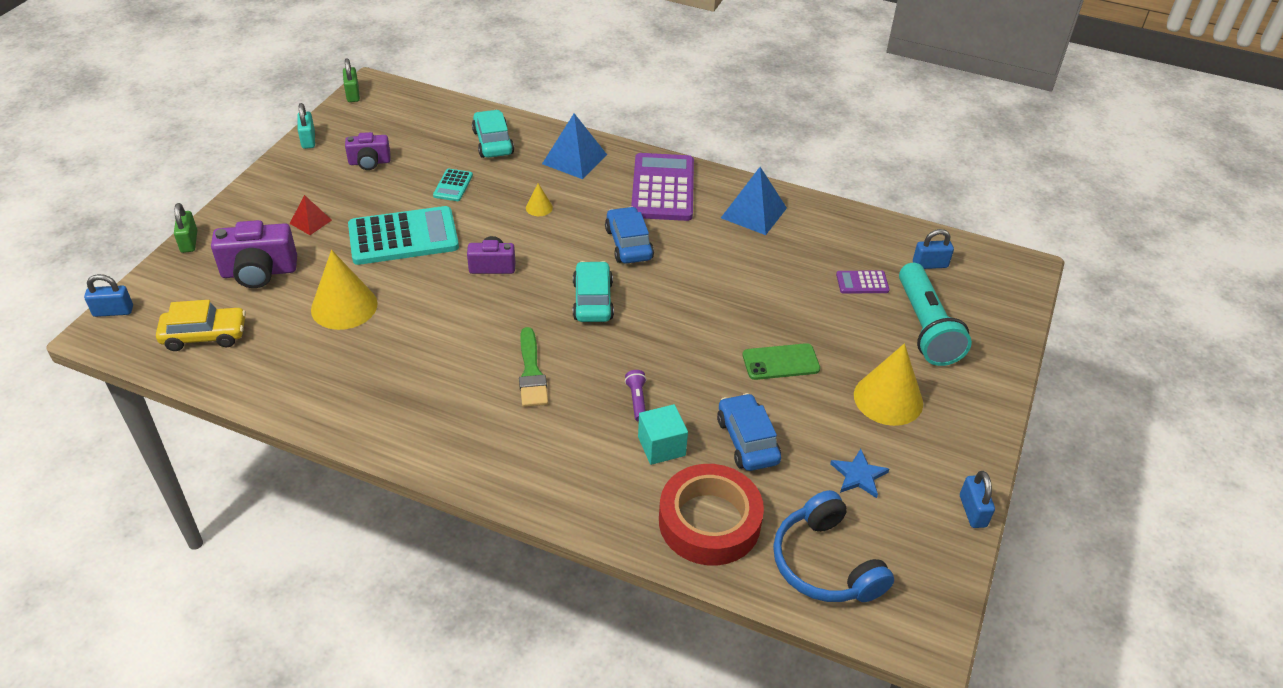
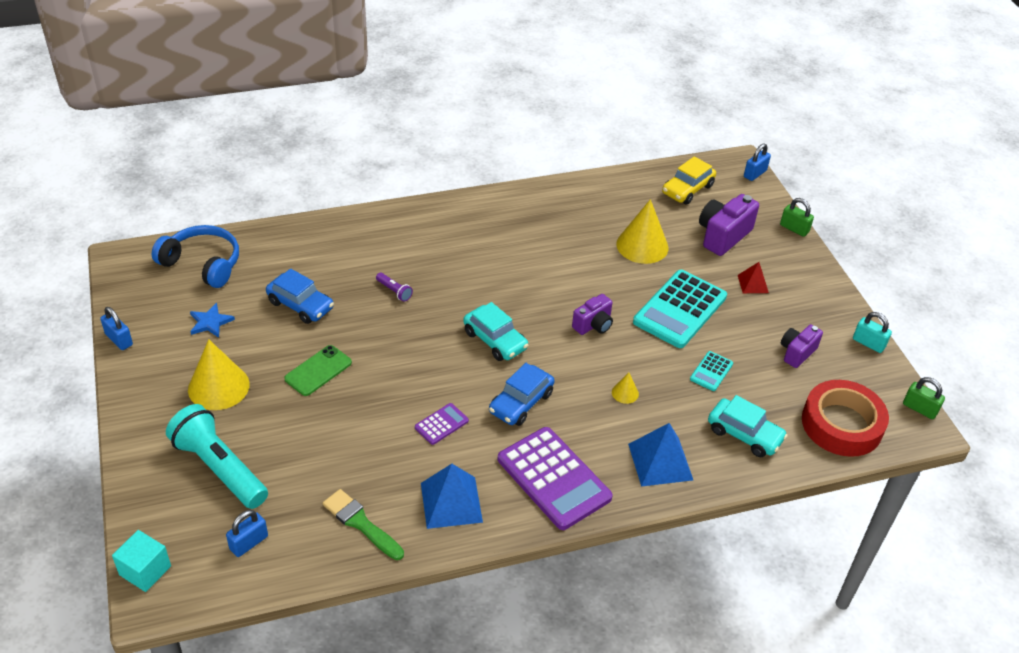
camera: 140 degrees right, 0 degrees up
(453, 185) = (711, 371): turquoise calculator -> turquoise calculator turned 120 degrees counterclockwise
(531, 372) = (478, 272): green brush -> green brush (361, 523)
(628, 244) = (521, 402): blue car -> blue car turned 90 degrees clockwise
(661, 446) = (353, 273): turquoise cube -> turquoise cube (145, 570)
(709, 521) = (288, 250): red tape -> red tape (841, 424)
(862, 282) = (300, 482): purple calculator -> purple calculator (441, 424)

